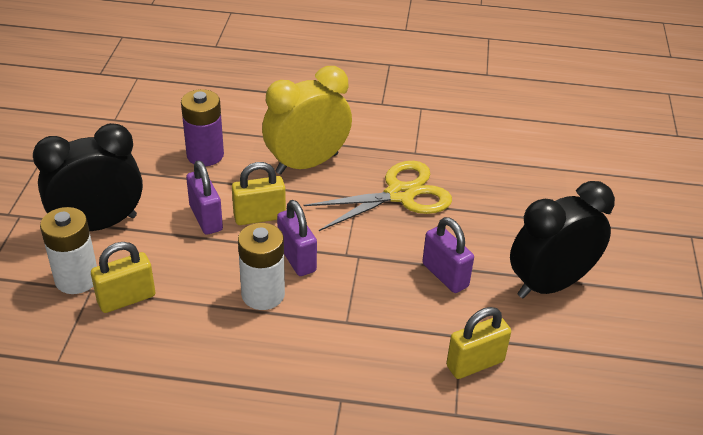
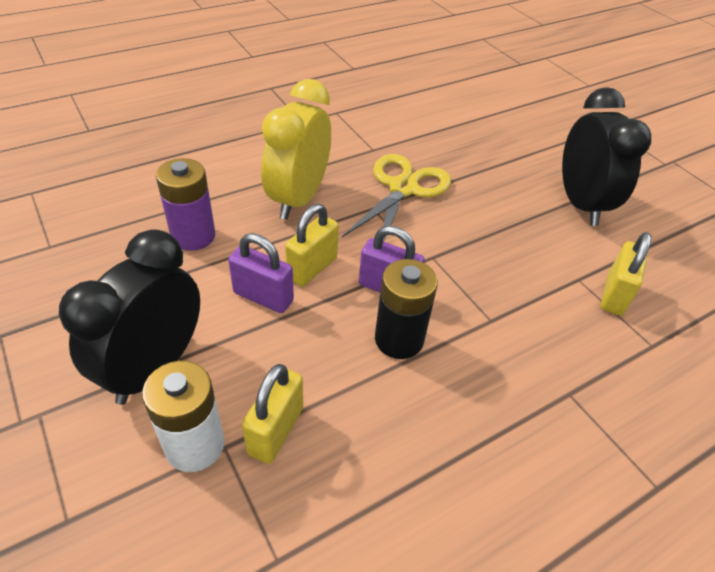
camera: 40 degrees left, 5 degrees up
(263, 294) = (399, 339): white battery -> black battery
(445, 275) = (511, 236): purple padlock -> none
(549, 284) = (580, 204): black clock -> black clock turned 150 degrees clockwise

